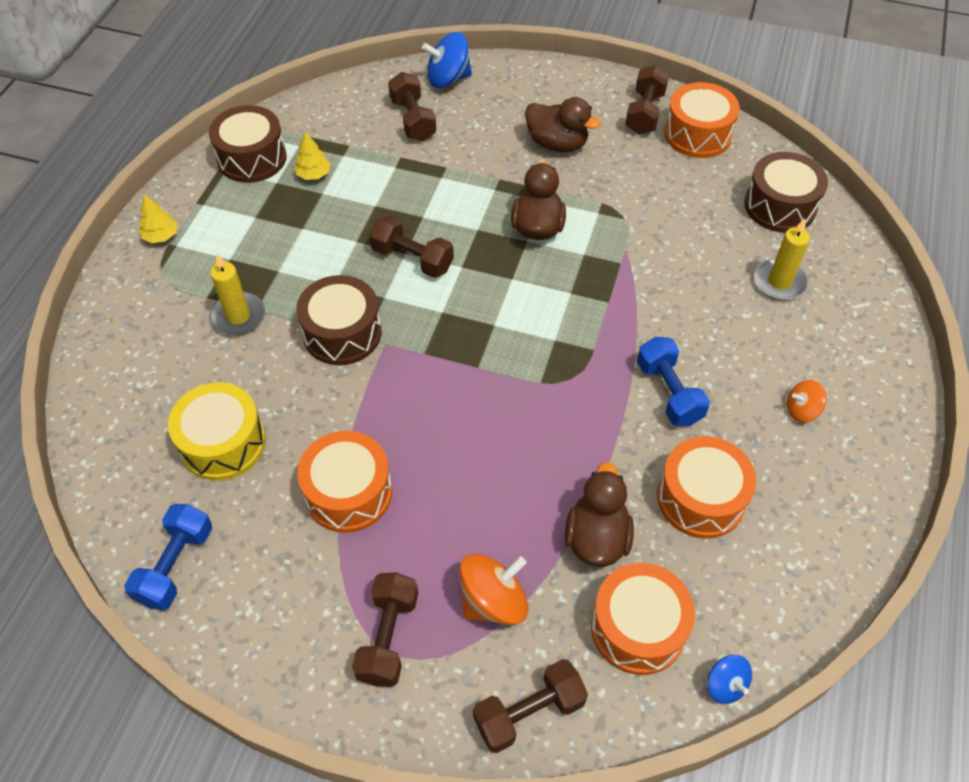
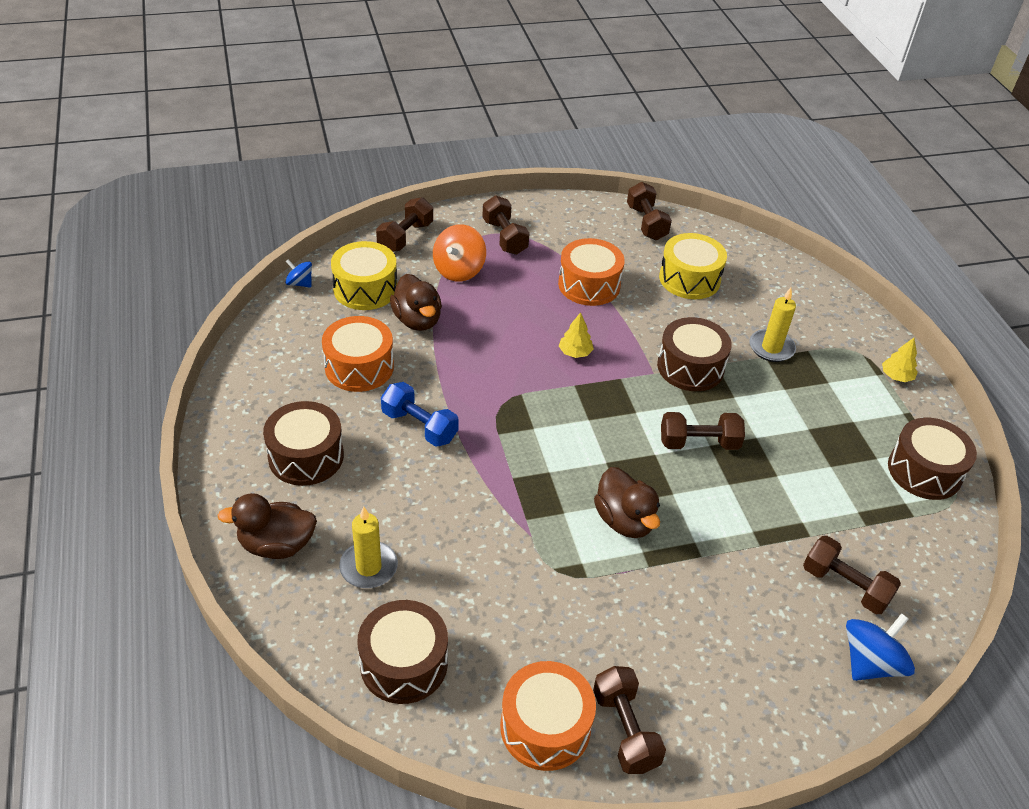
camera: 145 degrees right, 10 degrees down
(175, 565) = (646, 223): blue dumbbell -> brown dumbbell
(313, 174) = (858, 480): yellow tree -> yellow tree (575, 352)
(557, 144) = (683, 629): brown duck -> brown duck (276, 545)
(638, 628) = (365, 289): orange drum -> yellow drum
(801, 410) = (306, 456): orange spinning top -> brown drum

